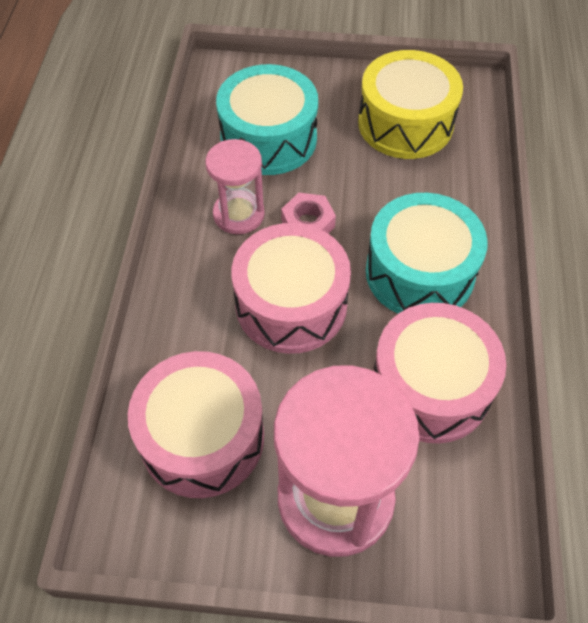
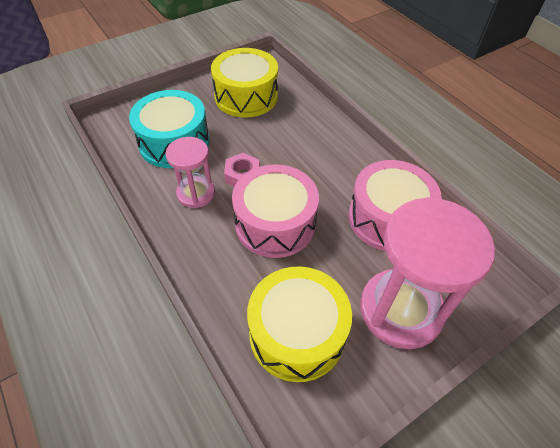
camera: 40 degrees left, 5 degrees down
(202, 437) = (297, 333): pink drum -> yellow drum
(419, 272) = (326, 165): turquoise drum -> none

